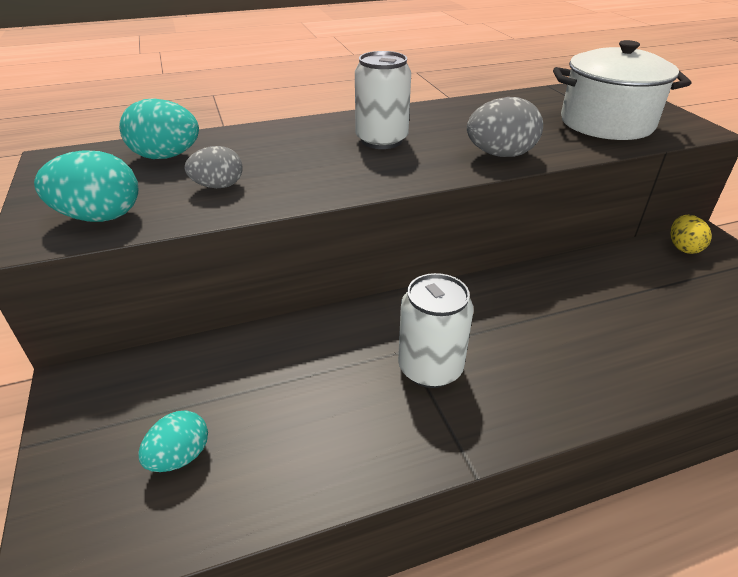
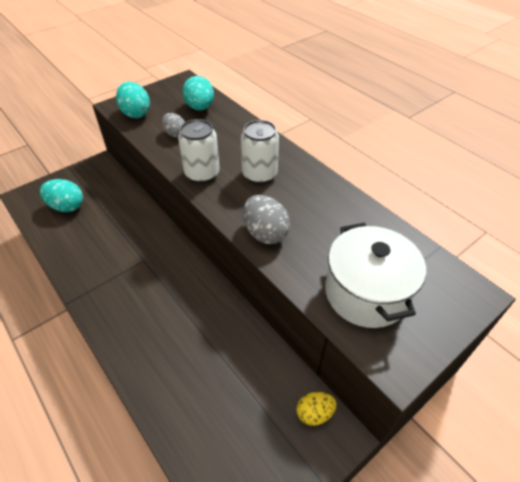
camera: 70 degrees right, 10 degrees up
(180, 457) = (67, 207): turquoise egg -> turquoise egg, size x1.52
(430, 368) = (131, 272): white can -> white can (202, 173)

